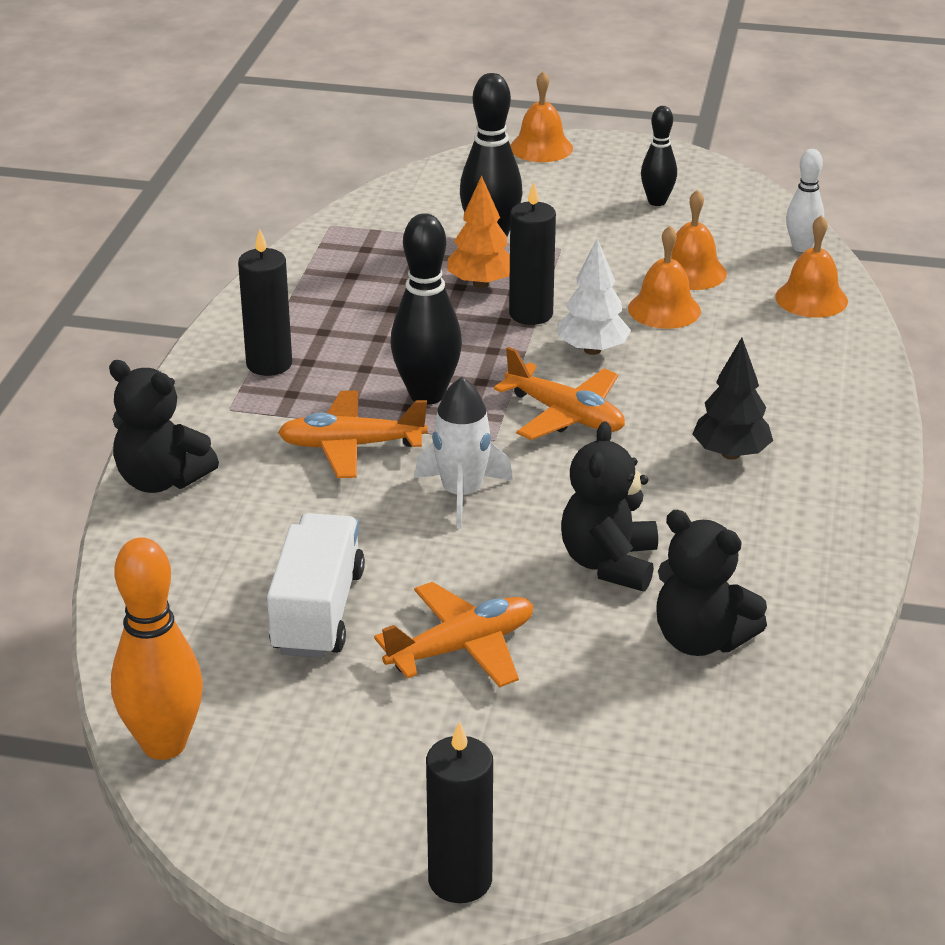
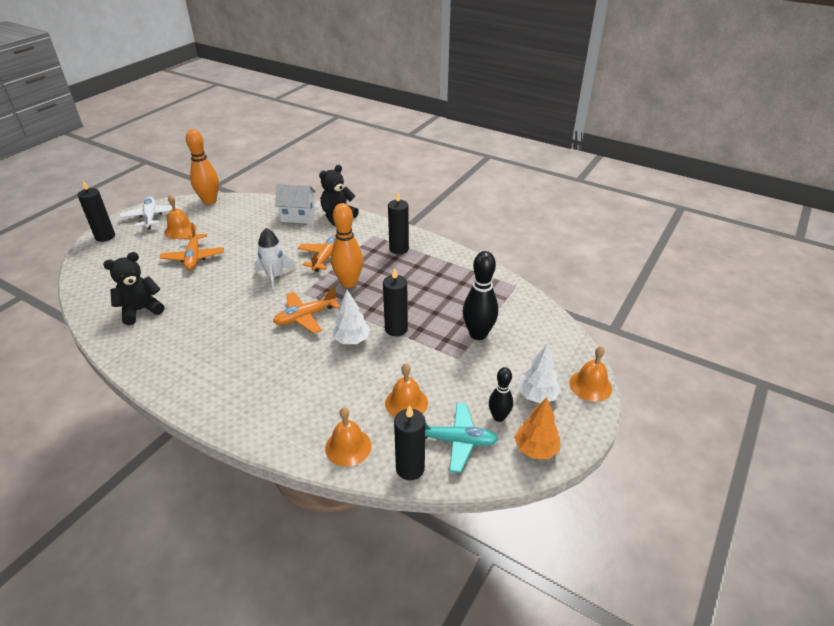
camera: 110 degrees right, 5 degrees up
(185, 543) = (298, 216): none -> white house
(311, 832) = (150, 217): none -> white plane
(318, 612) = (239, 234): white truck -> none
(427, 395) = (349, 283): black bowling pin -> orange bowling pin
(481, 284) = (434, 320): orange tree -> orange tree (535, 449)
(593, 181) = (537, 396): none -> white tree
(609, 563) = (202, 301): black teddy bear -> none
(664, 309) = (373, 378): orange bell -> orange bell (180, 230)
(727, 224) = (456, 441): none -> turquoise plane
(730, 454) = (237, 358): black tree -> none
(801, 247) = (410, 468): white bowling pin -> black candle

